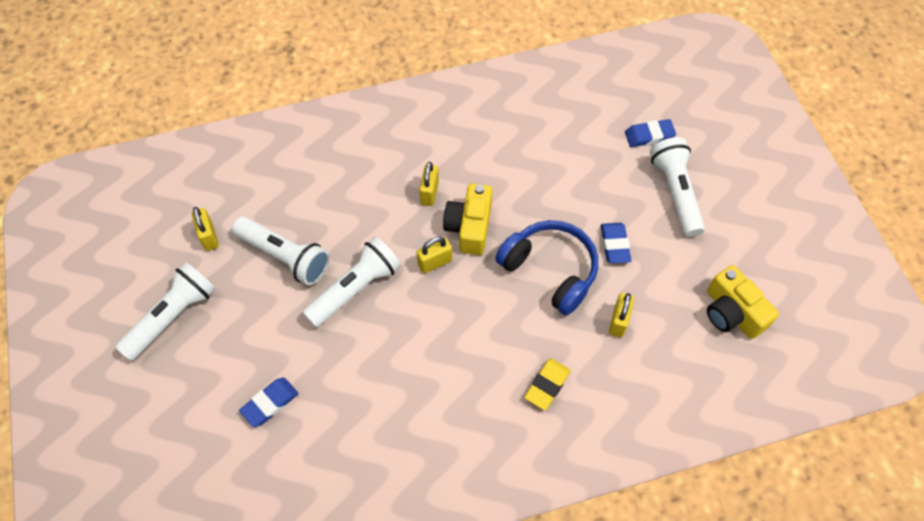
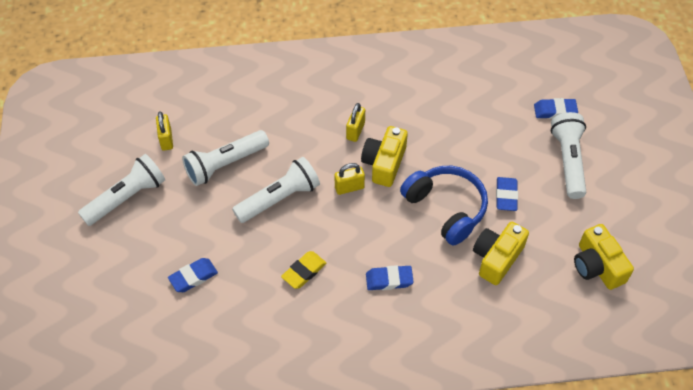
camera: 10 degrees right, 5 degrees down
(284, 256) = (225, 164): white flashlight -> white flashlight turned 105 degrees clockwise
(501, 368) = (389, 280): none -> blue eraser
(547, 385) = (425, 299): yellow eraser -> yellow eraser (304, 271)
(618, 321) = (497, 258): yellow padlock -> yellow camera

